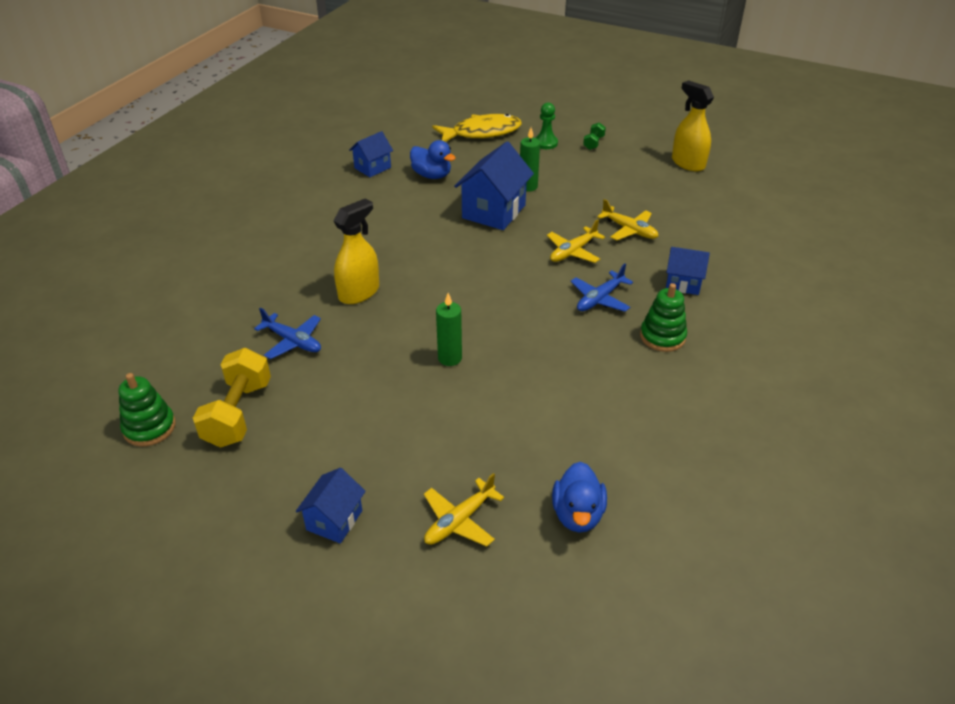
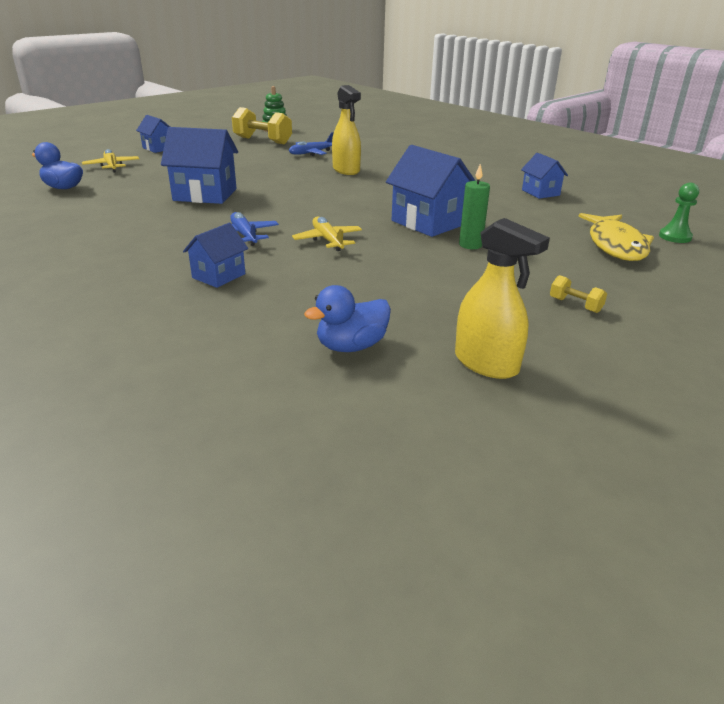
camera: 110 degrees right, 10 degrees down
(432, 175) = (515, 210): blue duck -> blue duck (351, 346)
(450, 358) = (242, 181): green candle -> none
(514, 369) = (205, 195): none -> blue house
(545, 143) = (580, 274): green pawn -> green pawn (675, 237)
(593, 143) = (575, 305): green dumbbell -> yellow dumbbell
(629, 230) = (341, 275): yellow plane -> none
(662, 336) = (162, 246): green stacking toy -> none
(688, 163) = (486, 364): yellow spray bottle -> yellow spray bottle turned 60 degrees clockwise

